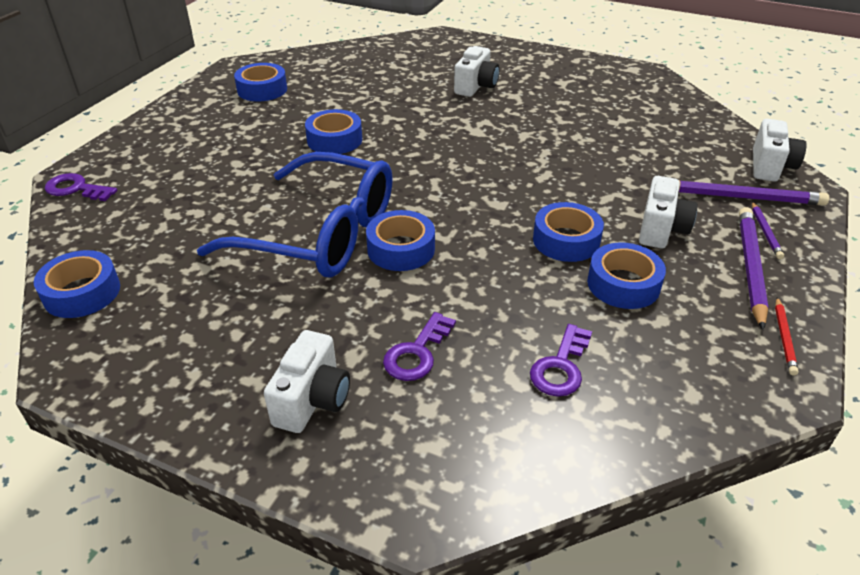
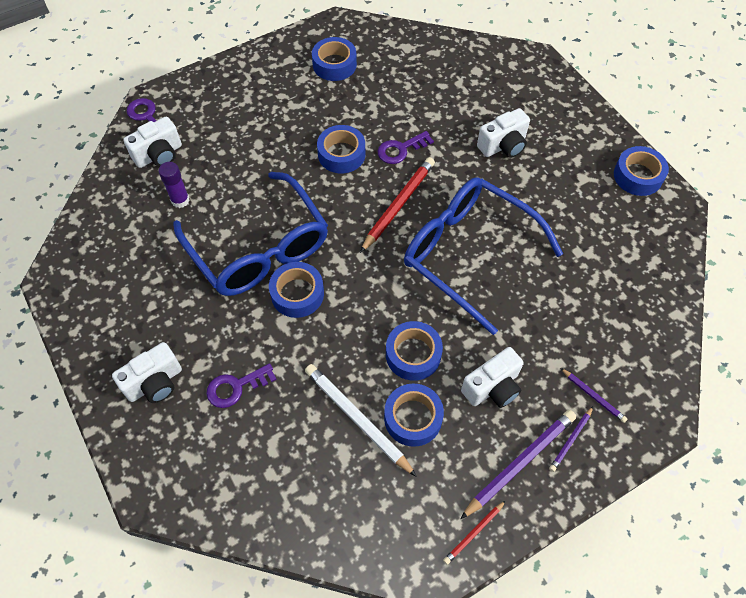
camera: 35 degrees right, 20 degrees up
(82, 293) = (94, 219): blue tape -> blue tape (638, 176)
(186, 235) = (180, 200): none -> purple glue stick
(429, 151) = (399, 205): none -> red pencil
(529, 157) = (468, 254): none -> blue glasses
(560, 367) = (308, 454): purple key -> purple key (400, 149)
(573, 311) = (357, 418): none -> white pencil
(742, 197) = (593, 396): purple pencil -> purple pencil, size x0.52
(770, 166) = (657, 379): white camera -> white camera (159, 155)

